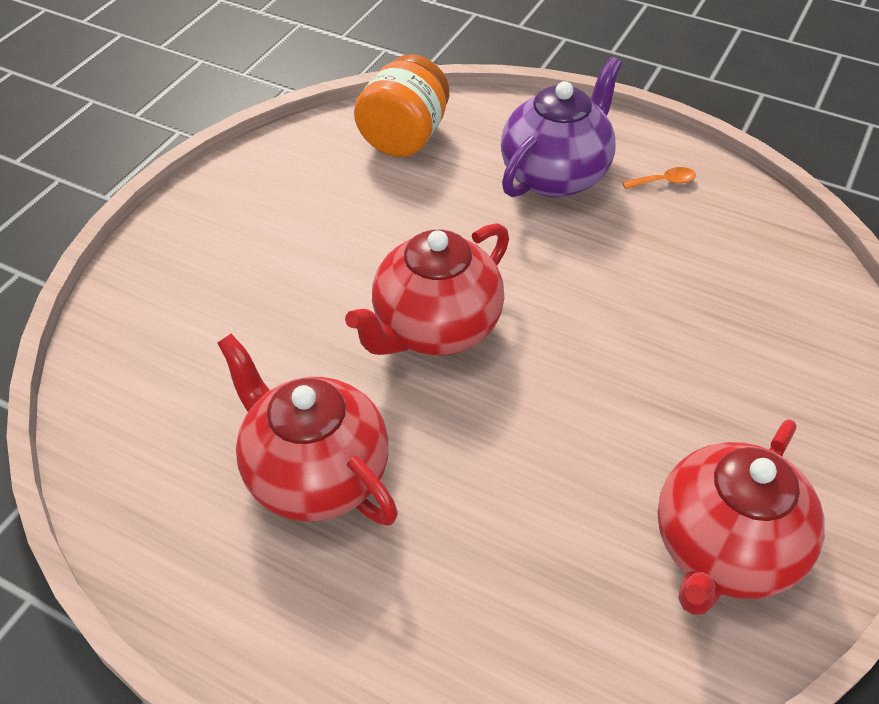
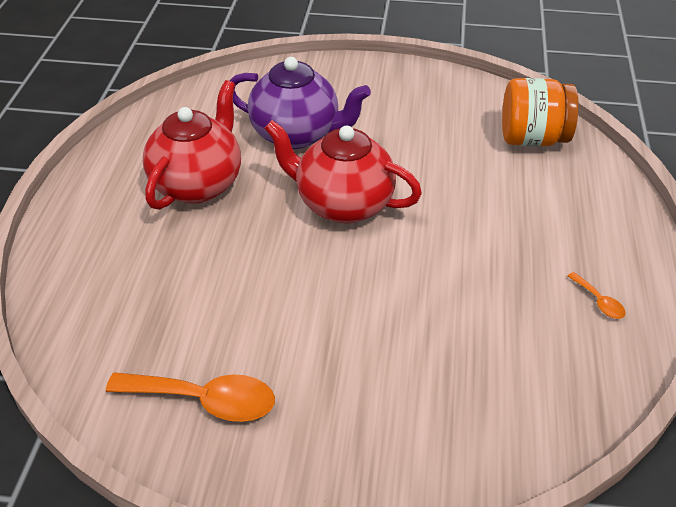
camera: 70 degrees right, 5 degrees down
(555, 175) = (553, 230): purple teapot -> purple teapot (297, 134)
(723, 550) = (204, 400): red teapot -> orange spoon

